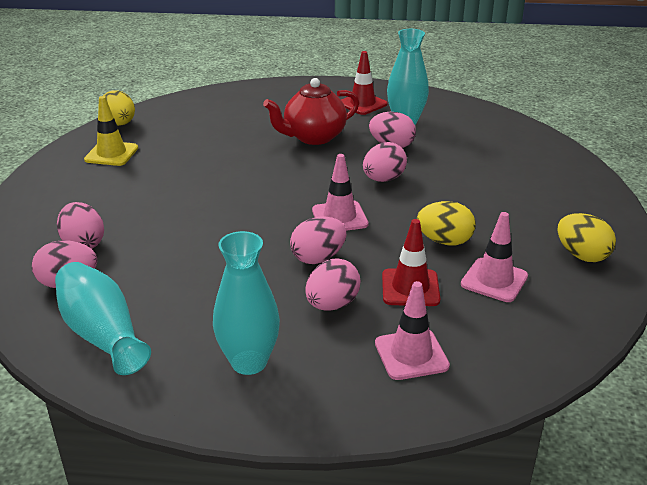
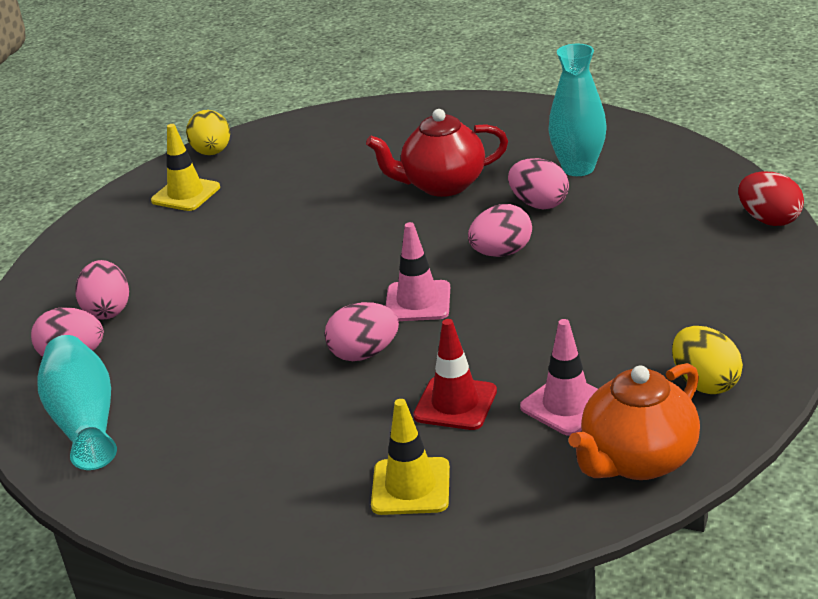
camera: 20 degrees right, 0 degrees up
(249, 362) = (224, 472): turquoise vase -> none
(332, 304) = (350, 414): pink egg -> none
(362, 104) = (533, 138): red traffic cone -> none
(411, 354) = (411, 487): pink traffic cone -> yellow traffic cone
(444, 241) = (533, 346): yellow egg -> none
(555, 147) = (769, 220): none -> red egg
(569, 314) = (637, 461): none -> orange teapot

